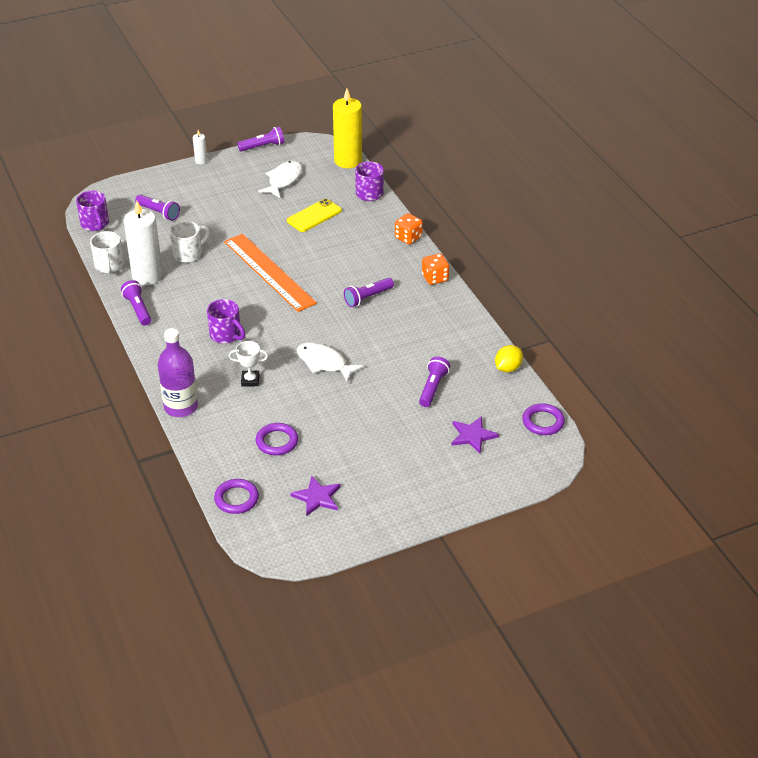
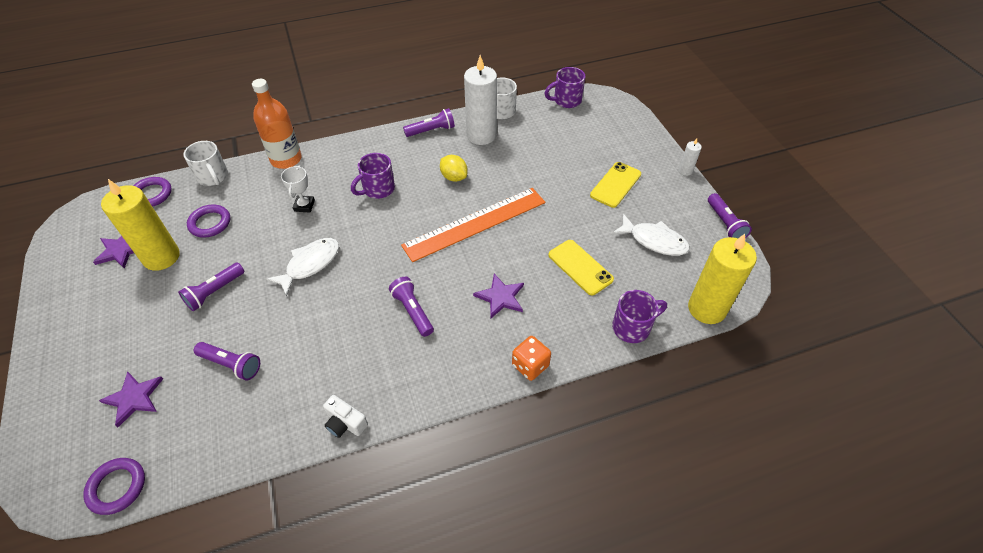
camera: 95 degrees right, 10 degrees up
(158, 213) = (585, 141): purple flashlight -> purple flashlight (214, 292)
(181, 407) = (286, 159): purple bottle -> orange bottle
(188, 254) = (513, 162): white mug -> white mug (213, 177)
(219, 197) = (615, 185): none -> yellow phone
(323, 464) = (161, 257): none -> yellow candle
(348, 254) = (500, 297): none -> purple star
(435, 278) = (439, 389): orange dice -> none
(470, 319) = (345, 423): none -> white camera
(508, 368) = (234, 457): yellow lemon -> yellow lemon (454, 177)

